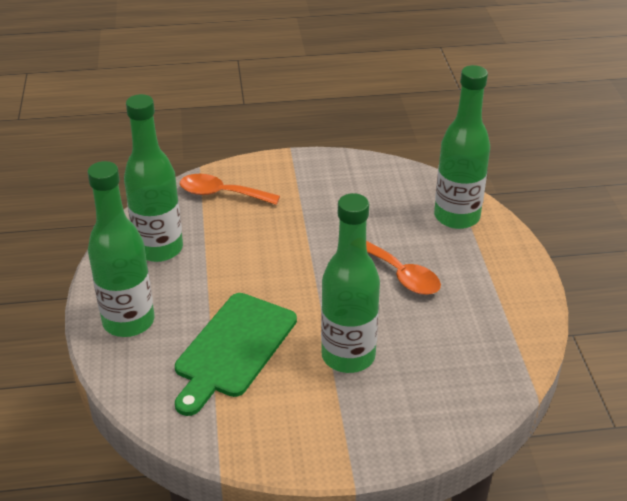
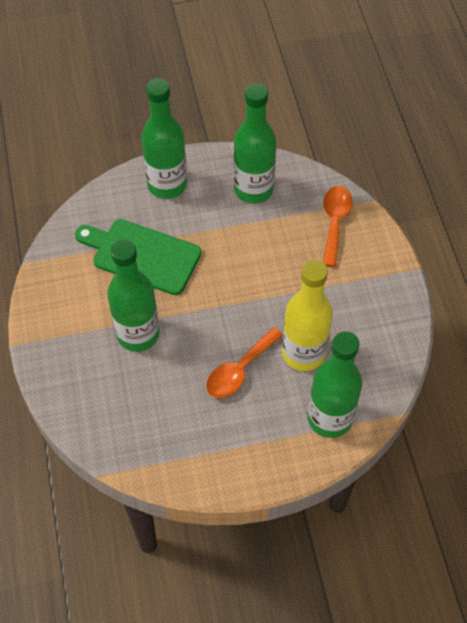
camera: 85 degrees right, 20 degrees up
(382, 228) = (303, 353): none -> yellow bottle

